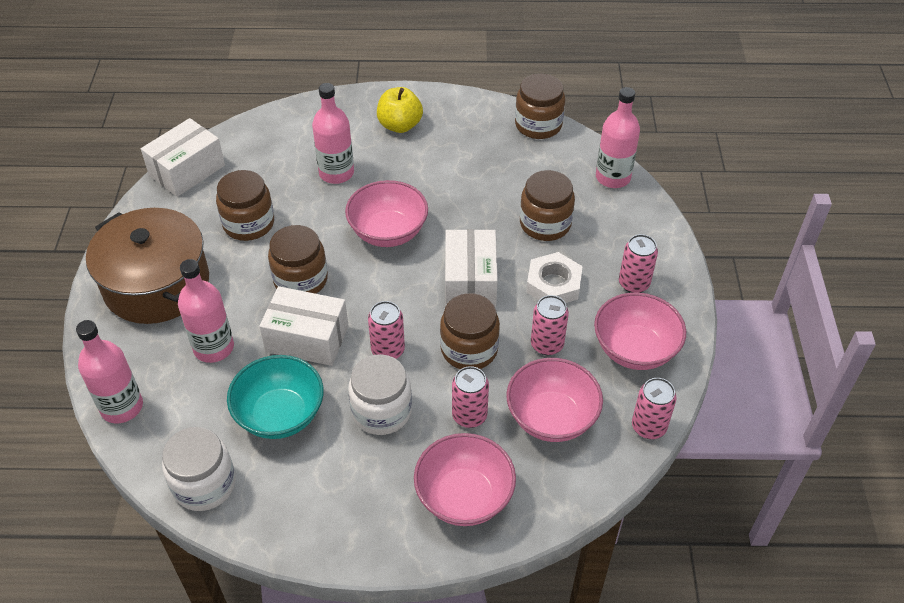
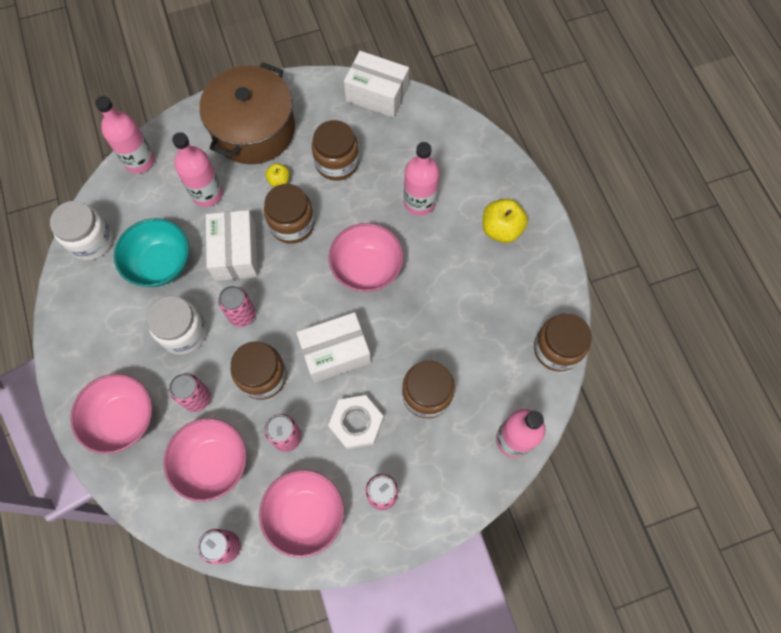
camera: 70 degrees right, 20 degrees up
(239, 277) = (279, 180): none -> yellow apple

